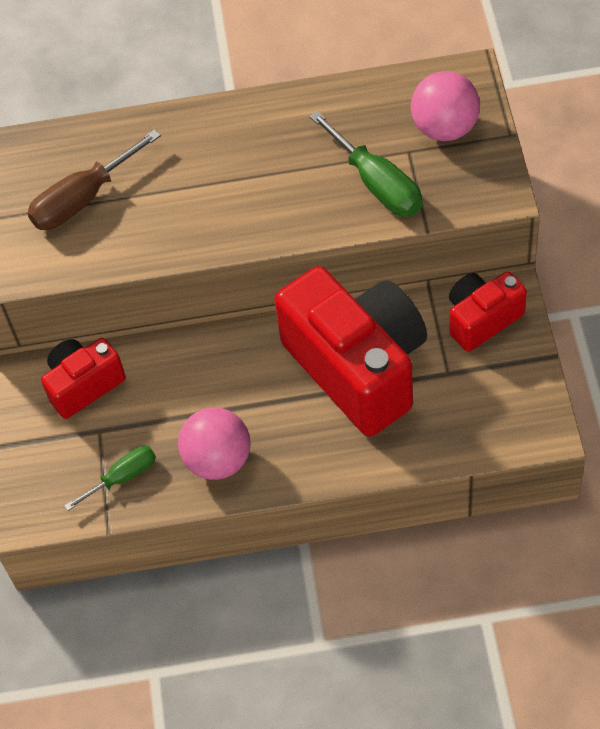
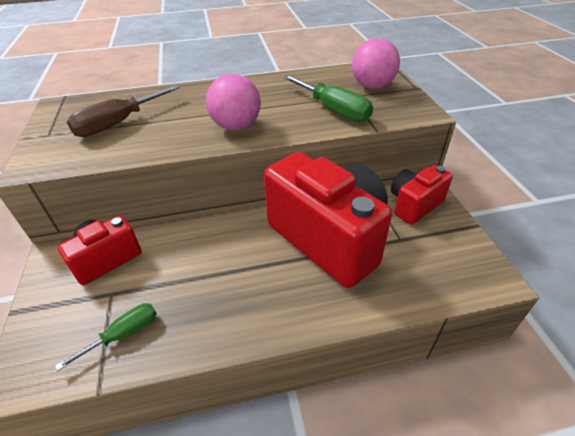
camera: 10 degrees left, 15 degrees down
(218, 460) = (215, 314): pink ball -> pink ball (236, 126)

